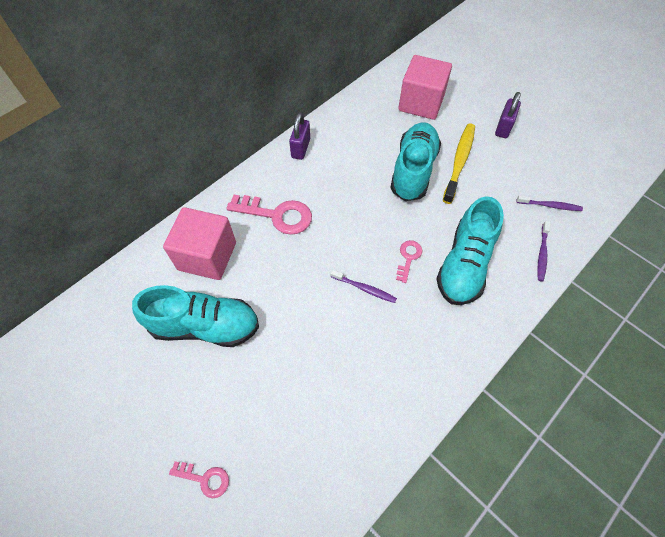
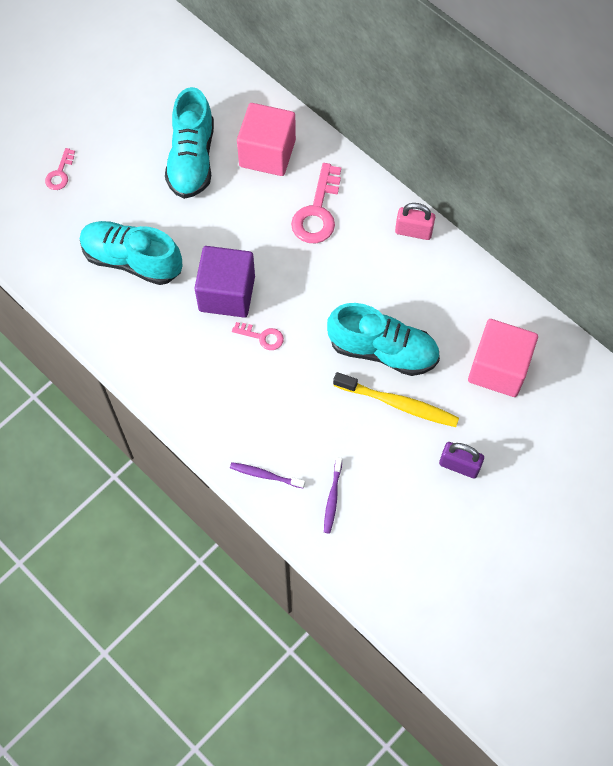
camera: 90 degrees right, 5 degrees up
(300, 148) = (413, 231): purple padlock -> pink padlock
(364, 288) = (227, 293): purple toothbrush -> purple cube
(464, 265) = (252, 391): turquoise shoe -> turquoise shoe (132, 260)

